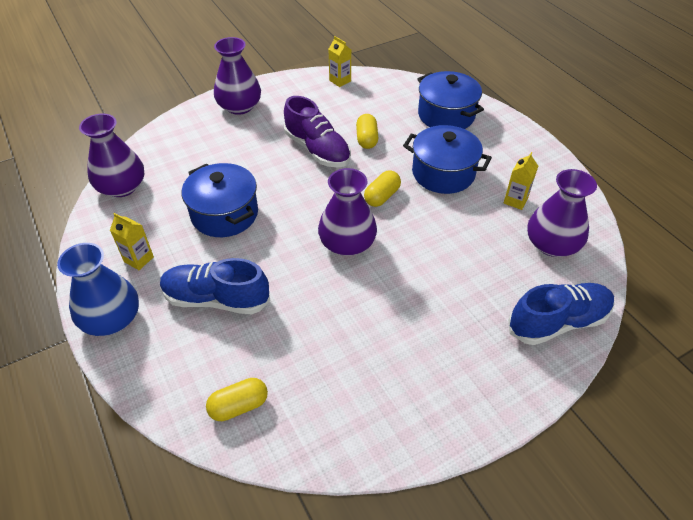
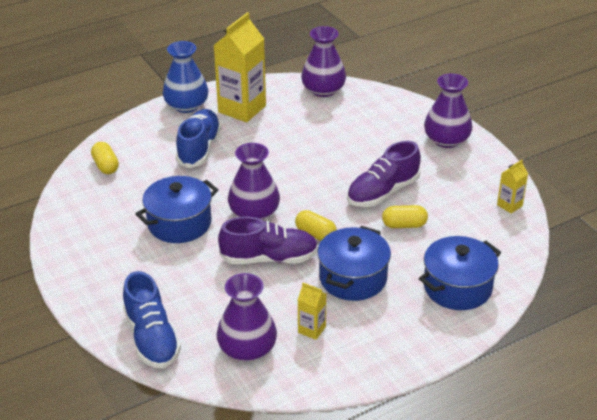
camera: 90 degrees right, 10 degrees down
(139, 259) = (242, 109): yellow carton -> yellow carton, size x2.14
(224, 214) = (291, 144): blue pot -> blue pot (179, 223)
(421, 230) = (269, 258): none -> purple shoe

